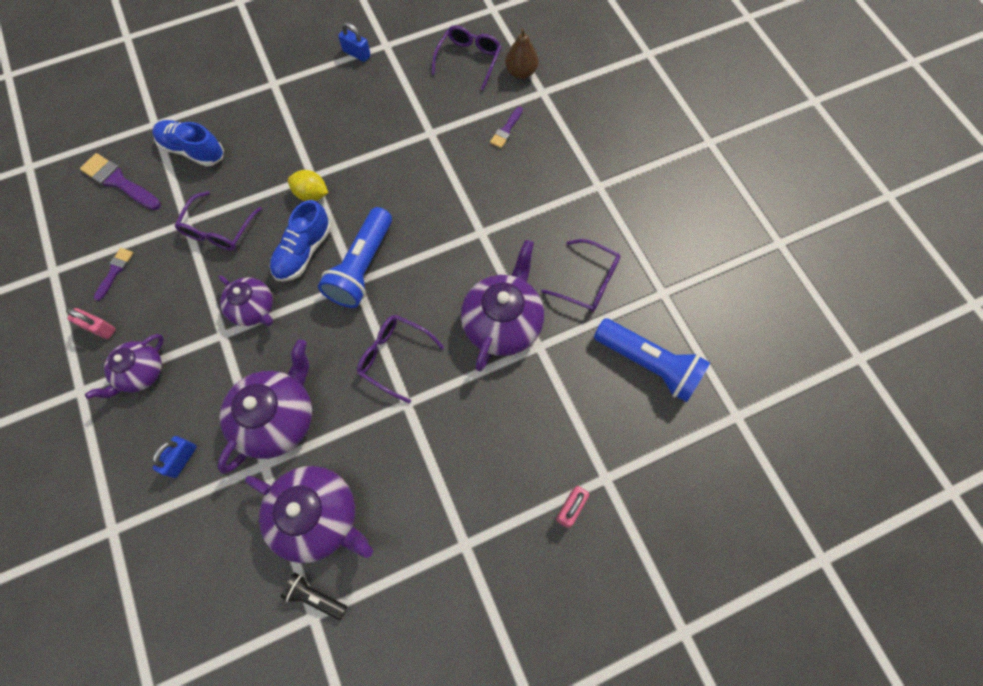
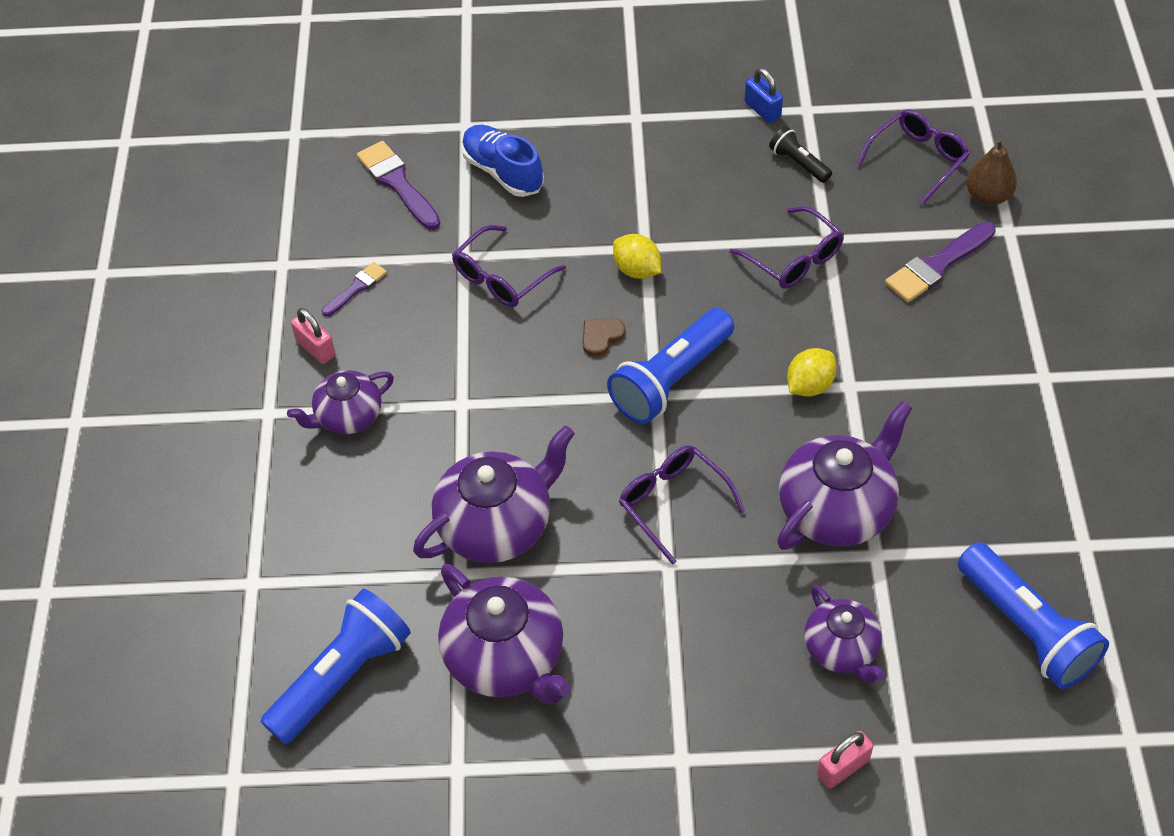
camera: 25 degrees right, 15 degrees down
(181, 459) = (362, 532): blue padlock -> none
(205, 578) = (342, 676): none -> blue flashlight
(254, 309) = (512, 386): purple teapot -> purple teapot (841, 649)
(303, 251) = (601, 337): blue shoe -> brown heart
(315, 596) = (469, 747): black flashlight -> black flashlight (798, 163)
(455, 241) = (809, 385): none -> yellow lemon
(506, 130) = (937, 265): purple brush -> purple brush, size x1.71
(588, 282) = (979, 496): purple glasses -> purple glasses (794, 259)

